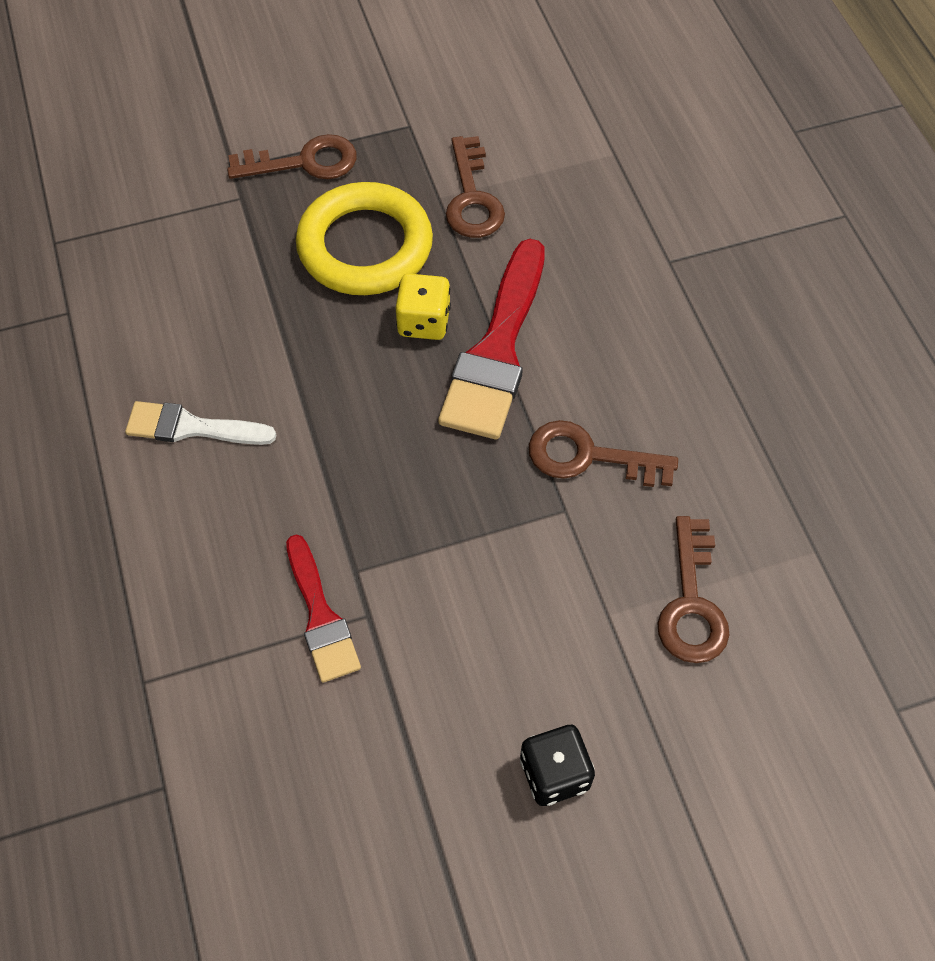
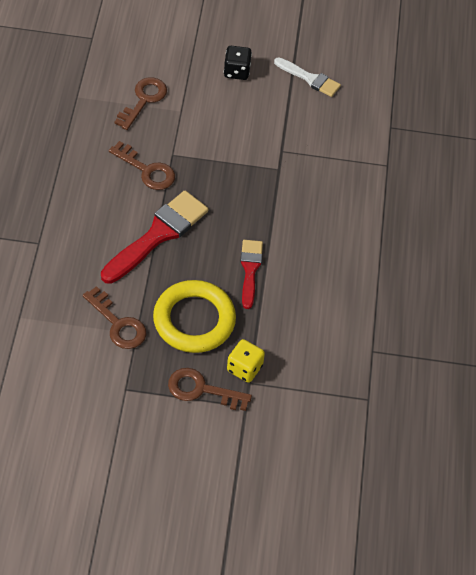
camera: 160 degrees left, 5 degrees down
(192, 427) = (328, 261): white brush -> white brush (310, 79)
(321, 616) = (302, 158): red brush -> red brush (250, 270)
(424, 322) = (186, 265): yellow dice -> yellow dice (244, 368)
(472, 198) = (118, 324): brown key -> brown key turned 120 degrees clockwise

